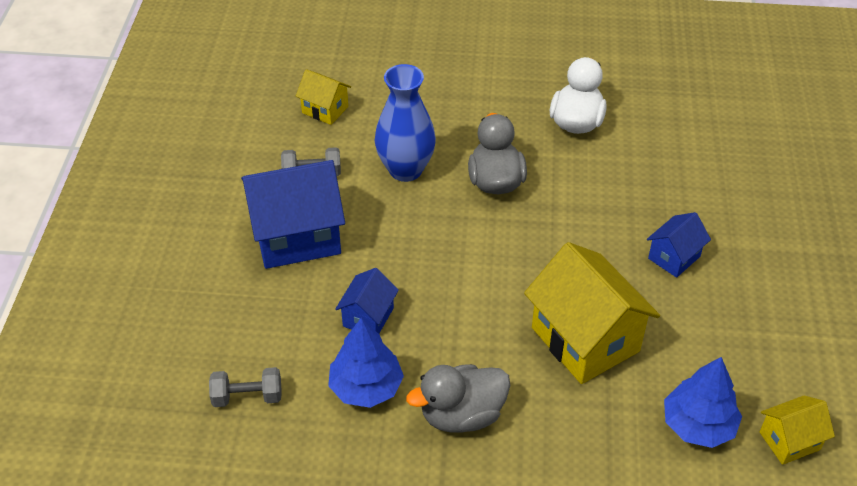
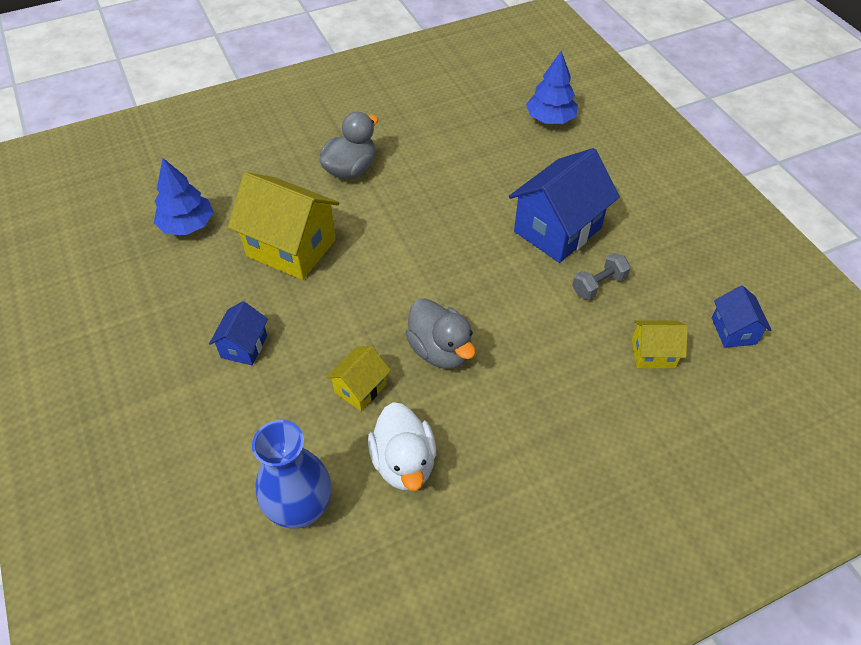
camera: 150 degrees right, 5 degrees up
(247, 397) = (489, 128): grey dumbbell -> none
(366, 387) = (422, 160): blue tree -> blue tree (550, 119)
(368, 317) = (456, 199): blue house -> blue house (733, 331)
(405, 170) = (526, 325): blue vase -> blue vase (301, 509)
(789, 441) = (118, 241): yellow house -> yellow house (360, 388)

